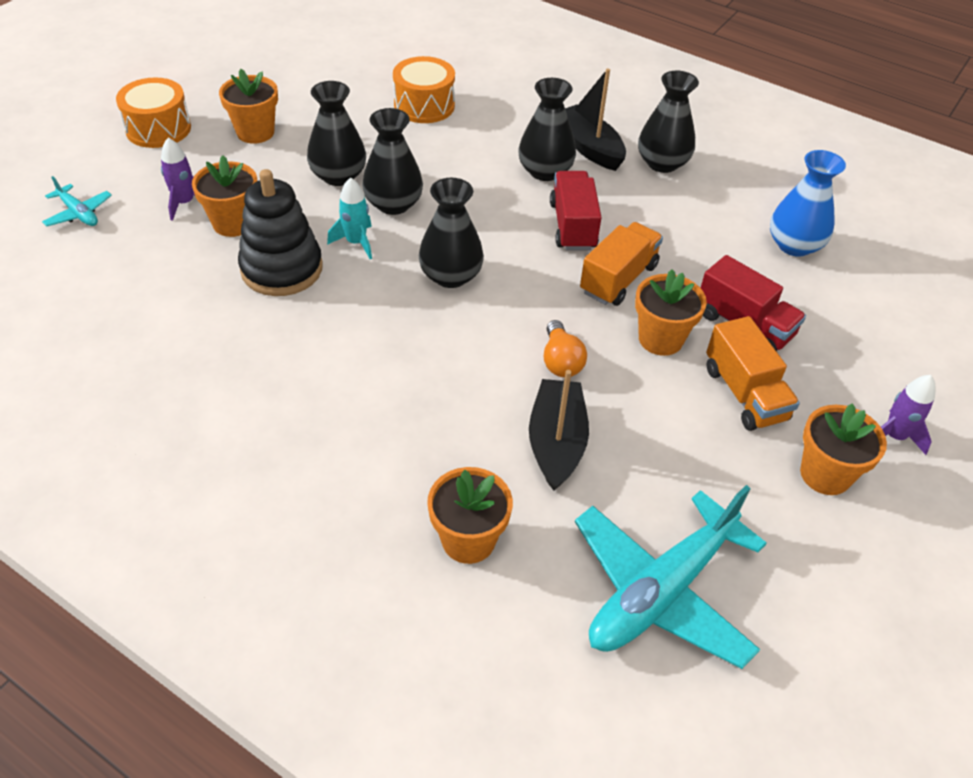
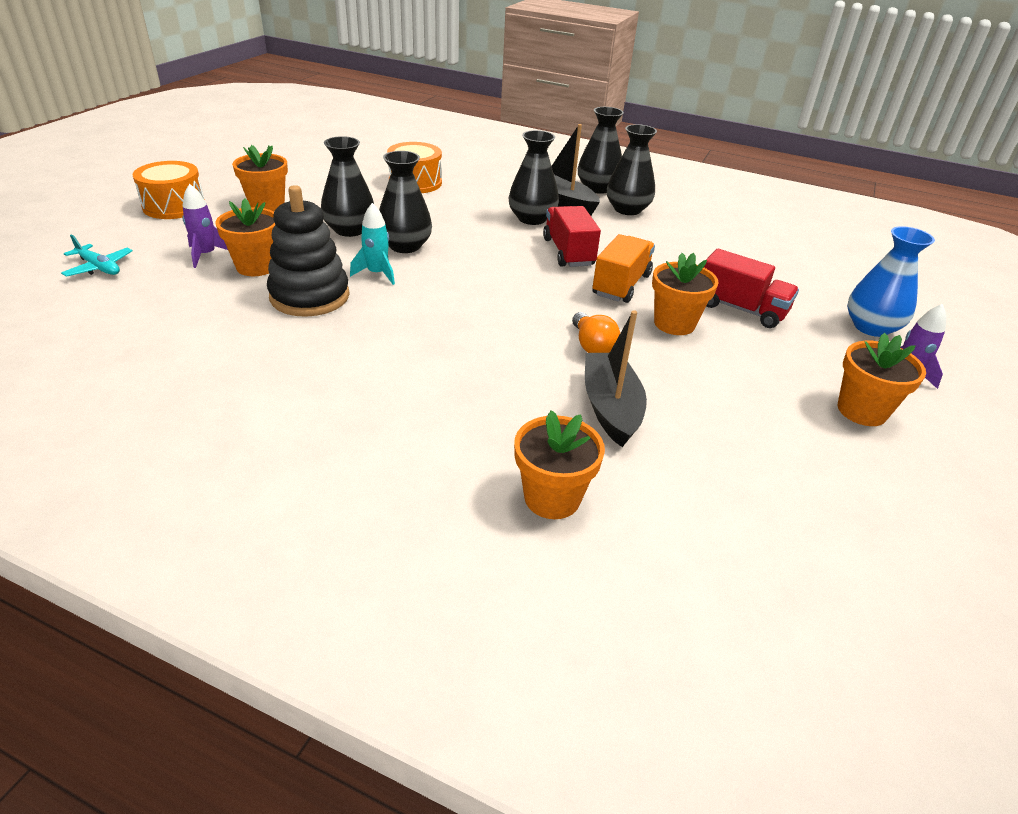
camera: 10 degrees left, 10 degrees down
(450, 275) = (471, 291): black vase -> black vase (597, 188)
(661, 592) = (759, 522): turquoise plane -> none
(744, 393) = (763, 357): orange truck -> none
(794, 245) = (756, 254): blue vase -> blue vase (871, 327)

